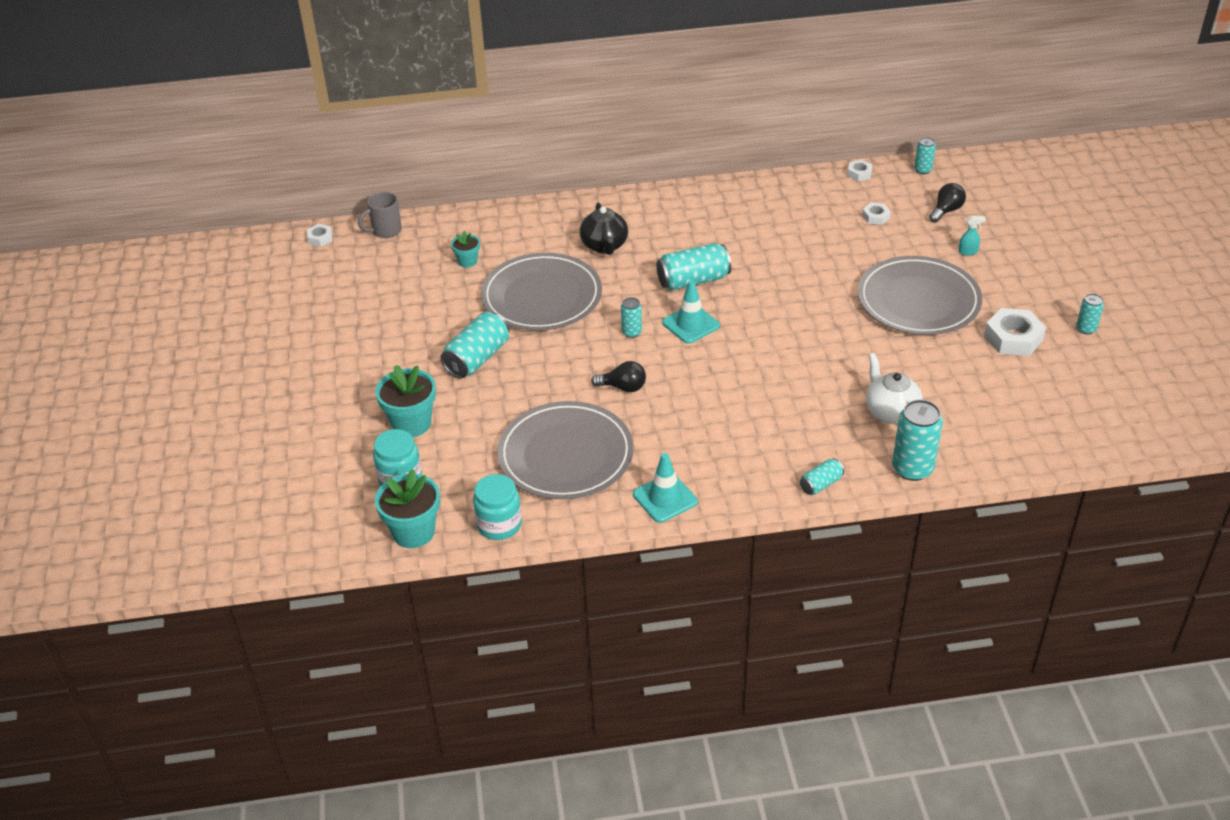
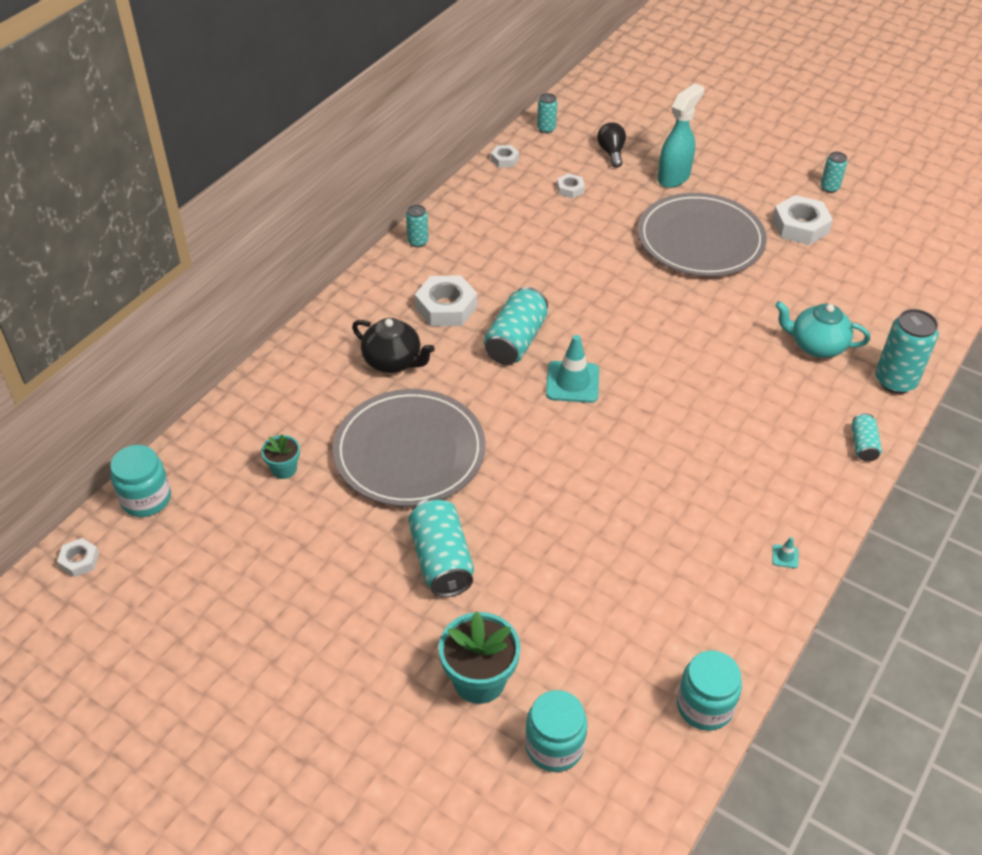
camera: 50 degrees left, 5 degrees up
(385, 231) = (146, 499): grey mug -> turquoise jar
(413, 532) = (647, 788): turquoise flower pot -> none
(565, 455) = (656, 587): grey plate -> none
(623, 387) = (606, 483): black light bulb -> none
(631, 332) = (537, 426): turquoise can -> turquoise can (418, 241)
(665, 498) = (785, 556): turquoise traffic cone -> turquoise traffic cone, size x0.43
(681, 236) = (446, 307): none -> white nut
(891, 412) = (816, 346): white teapot -> turquoise teapot
(968, 252) = (674, 177): turquoise spray bottle -> turquoise spray bottle, size x2.18

